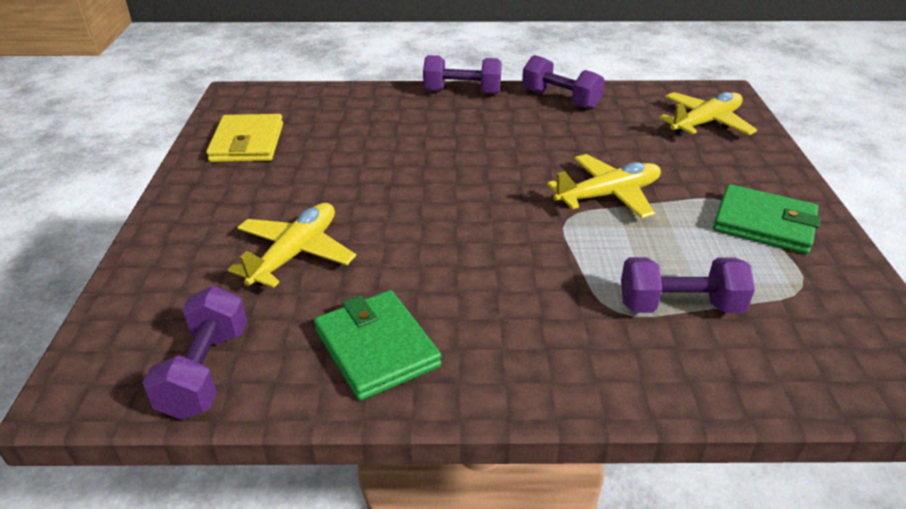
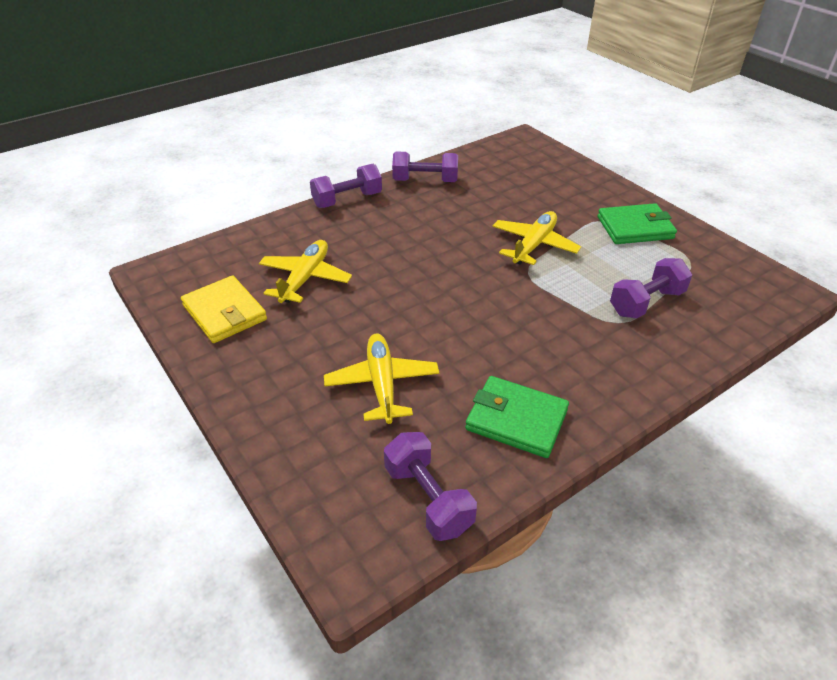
camera: 35 degrees left, 5 degrees up
(705, 123) = (535, 166): yellow plane -> yellow plane (305, 278)

